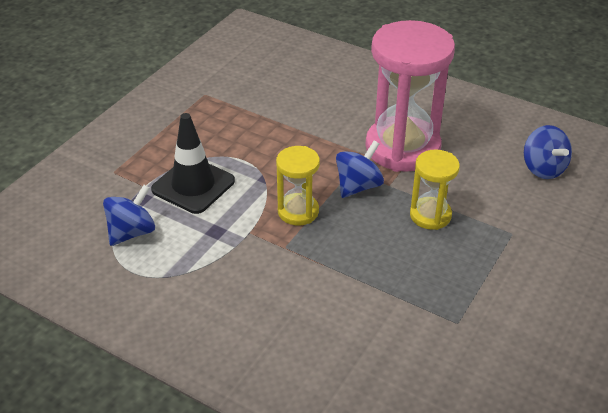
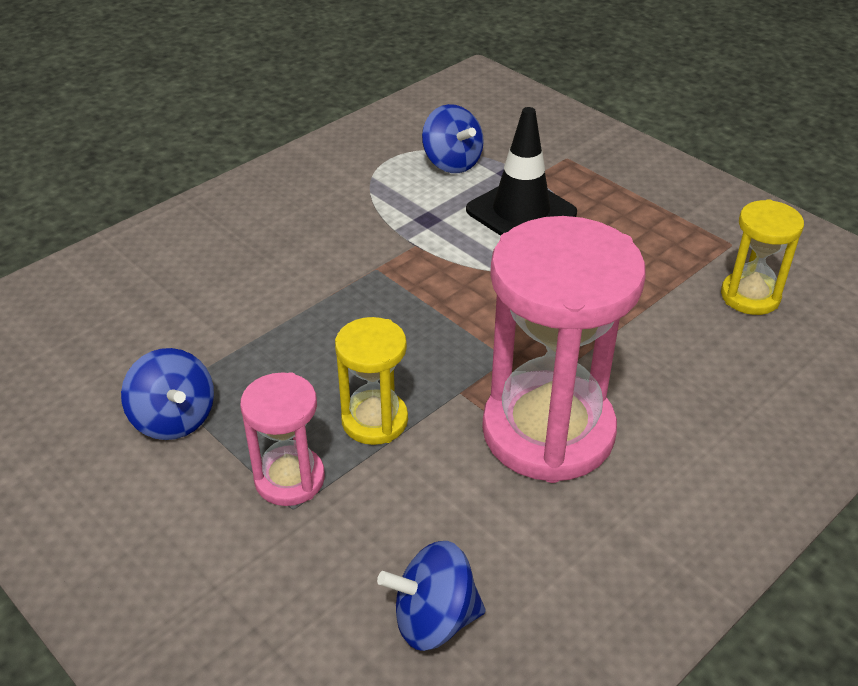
camera: 105 degrees right, 0 degrees up
(298, 211) = (437, 290): yellow hourglass -> yellow hourglass (750, 296)
(358, 186) = (469, 358): blue spinning top -> blue spinning top (174, 419)
(493, 240) = (289, 479): none -> pink hourglass

